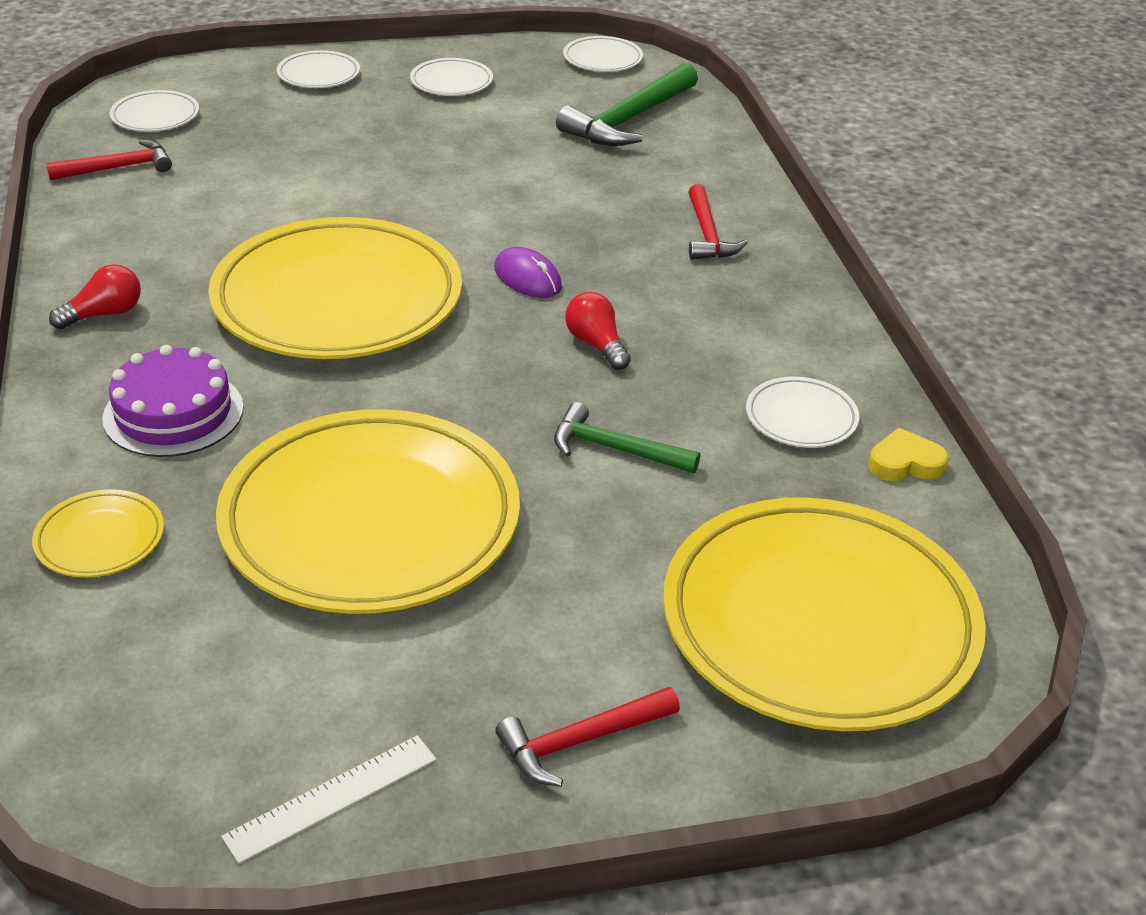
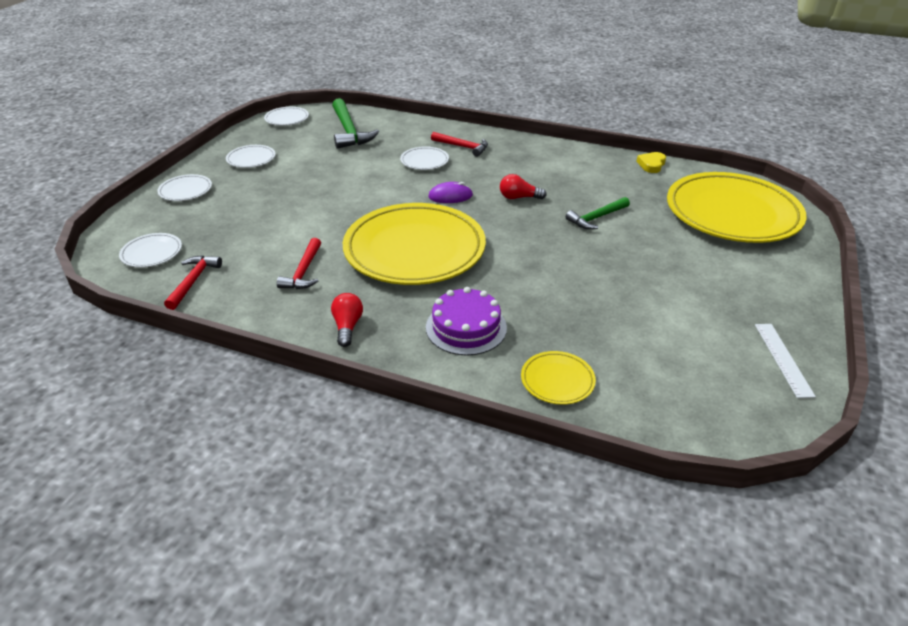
camera: 55 degrees left, 0 degrees up
(370, 521) = (602, 293): yellow plate -> none
(581, 741) = (774, 286): red hammer -> red hammer (304, 271)
(801, 418) = (608, 173): white plate -> white plate (424, 161)

